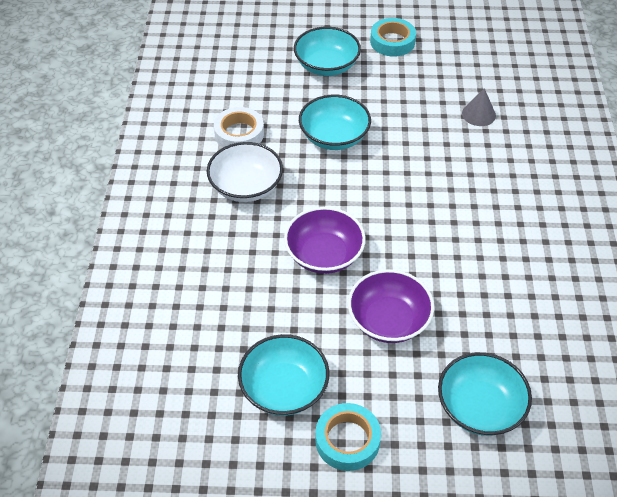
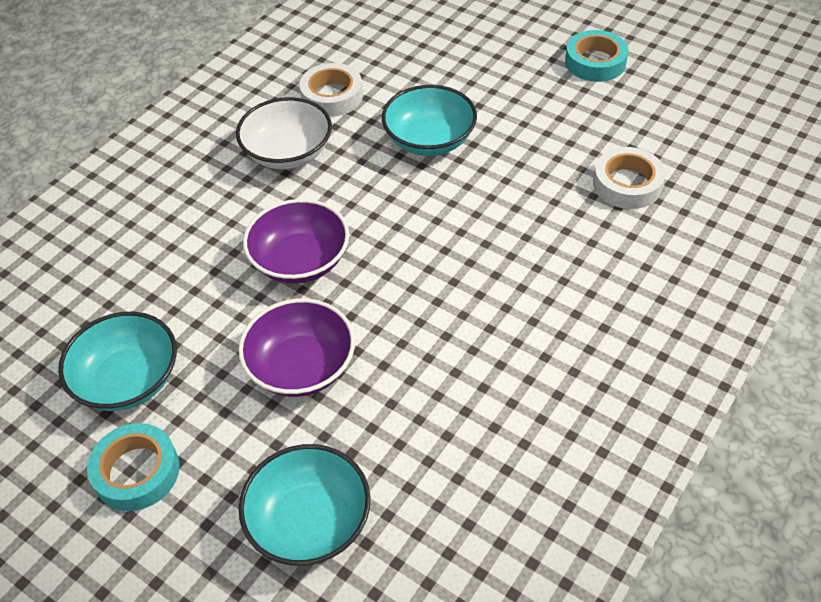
camera: 35 degrees right, 0 degrees up
(326, 66) = (493, 61): turquoise bowl -> none
(478, 114) = (627, 184): grey cone -> white tape

